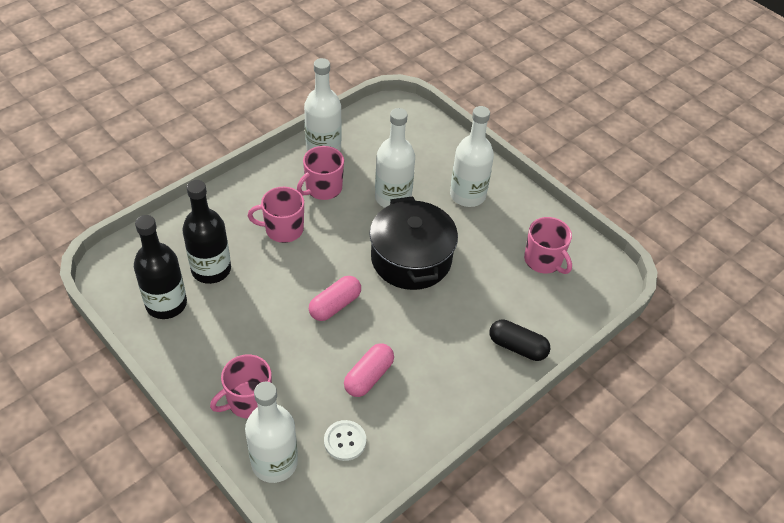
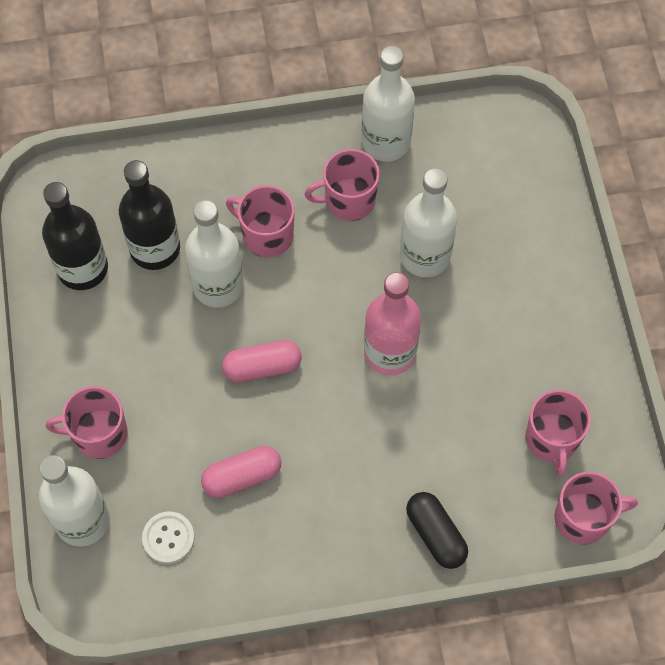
camera: 35 degrees right, 15 degrees up
(411, 259) = (390, 352): black pot -> pink bottle
(467, 195) = (521, 299): white bottle -> white bottle (218, 285)
(594, 293) = (583, 518): none -> pink mug

